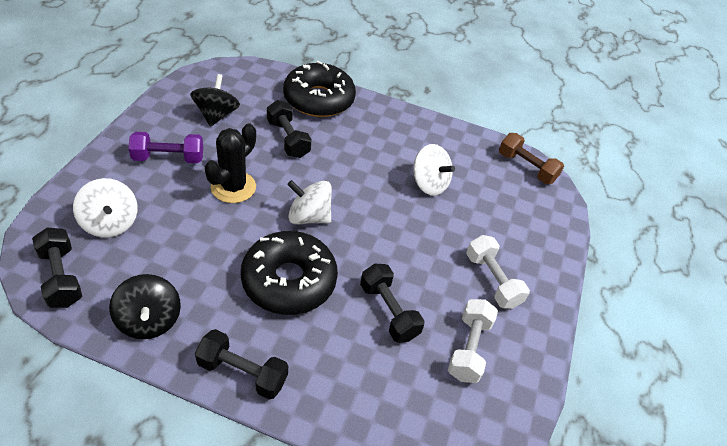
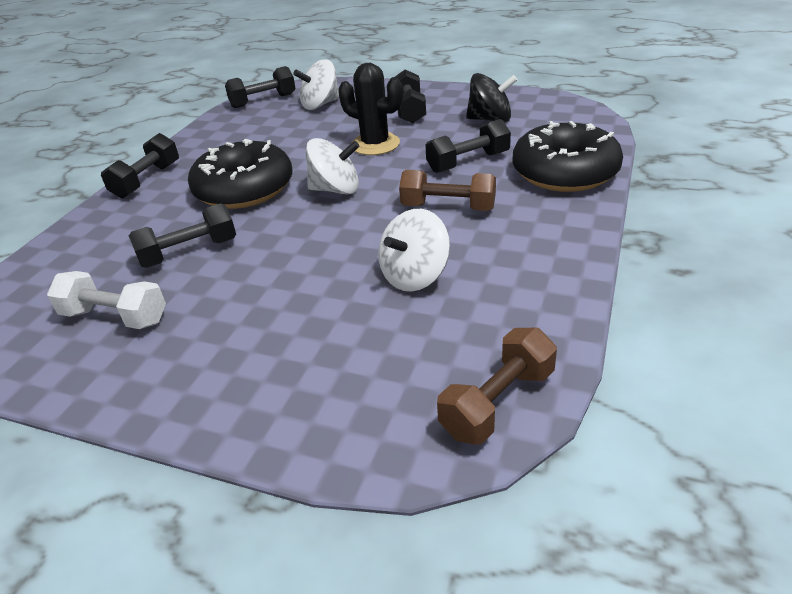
camera: 100 degrees right, 10 degrees down
(149, 320) = (213, 136): black spinning top -> none
(168, 158) = (409, 110): purple dumbbell -> black dumbbell
(309, 217) = (336, 190): white spinning top -> white spinning top turned 75 degrees clockwise
(351, 159) = (448, 207): none -> brown dumbbell
(492, 280) = (218, 342): white dumbbell -> none

